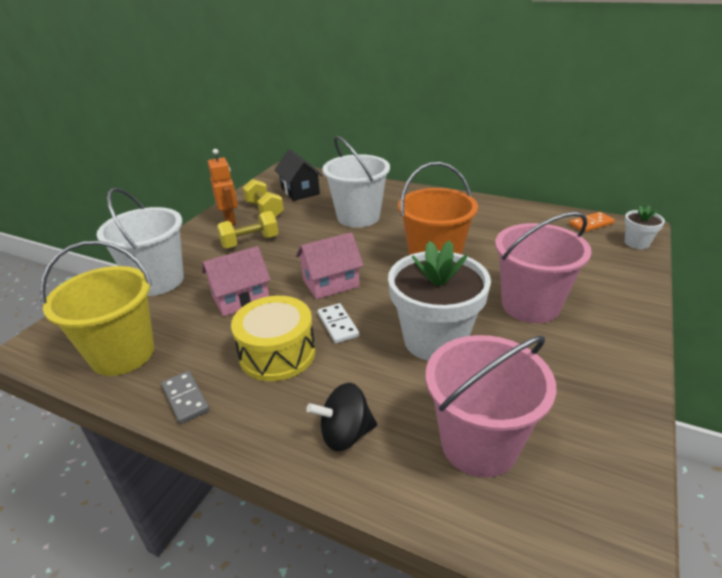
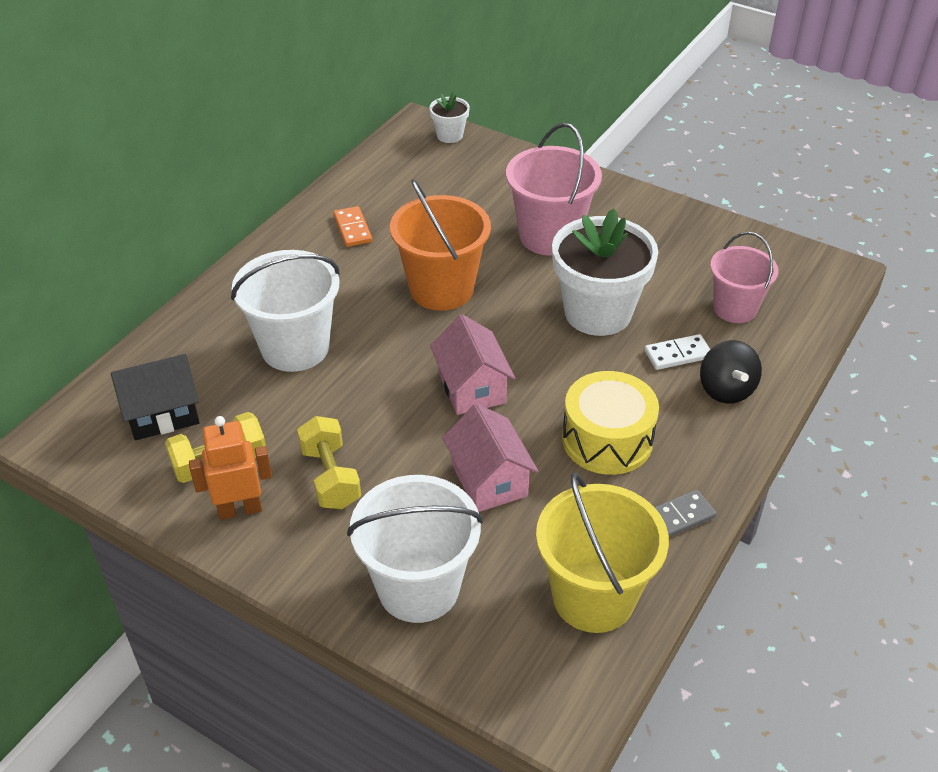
camera: 85 degrees left, 10 degrees up
(338, 325) = (561, 386): white domino -> white domino (677, 354)
(479, 444) = (735, 308): pink bucket -> pink bucket, size x0.66
(591, 224) = (397, 152): orange domino -> orange domino (352, 229)

